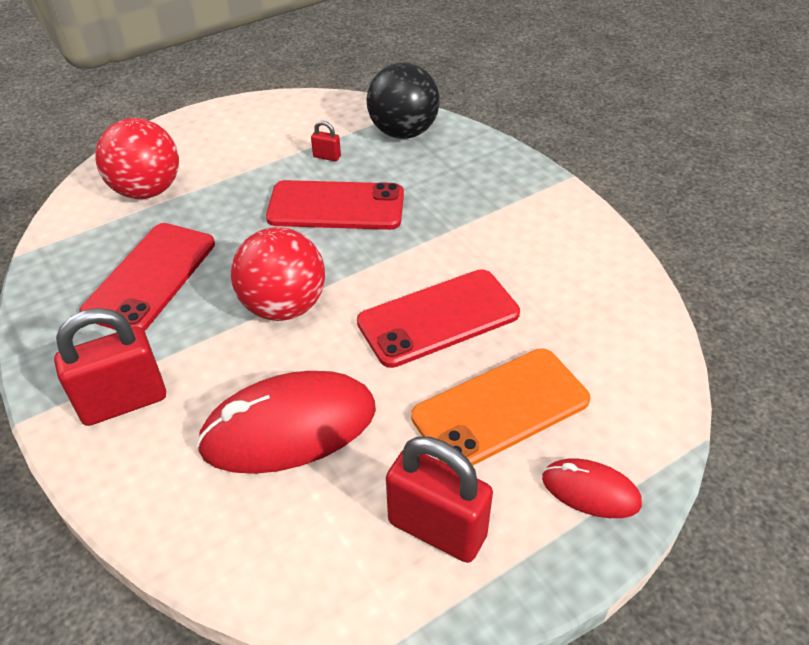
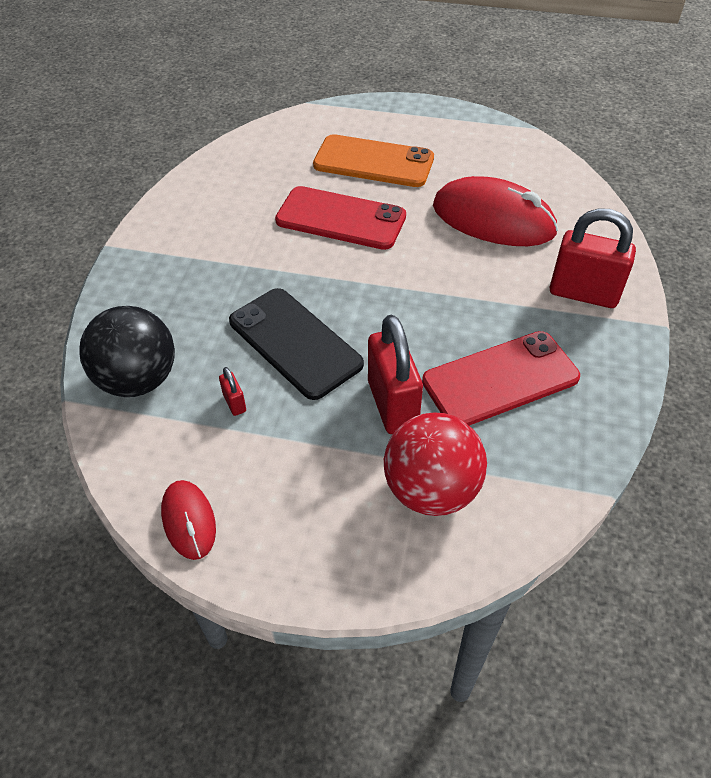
camera: 135 degrees left, 5 degrees up
(284, 306) = (424, 288): red ball -> none
(336, 206) = (295, 343): red phone -> black phone
(437, 529) = (465, 143): red padlock -> red padlock (392, 404)
(590, 491) = (381, 116): red mouse -> red mouse (189, 521)

